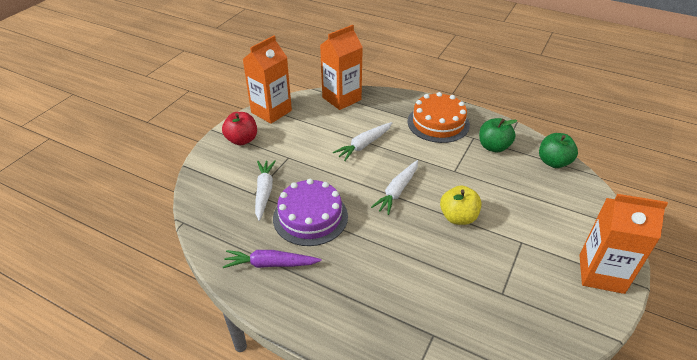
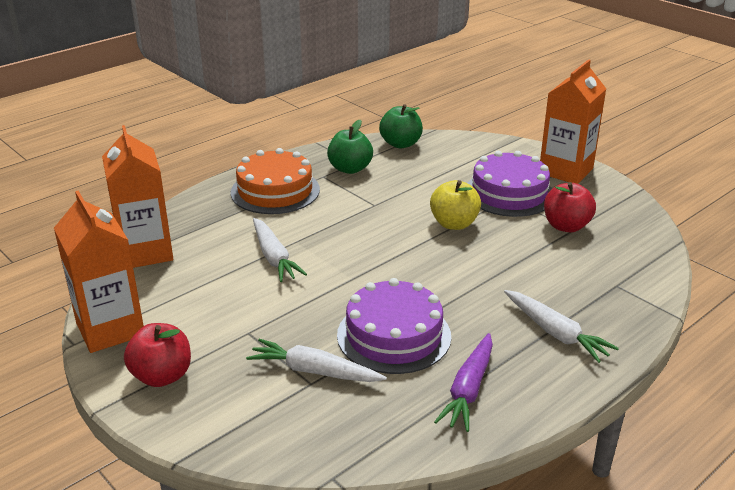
camera: 70 degrees left, 10 degrees down
(397, 191) = (385, 253): white carrot -> white carrot (555, 333)
(503, 287) = (566, 226): none -> red apple
(529, 241) = (509, 193): none -> purple cake

